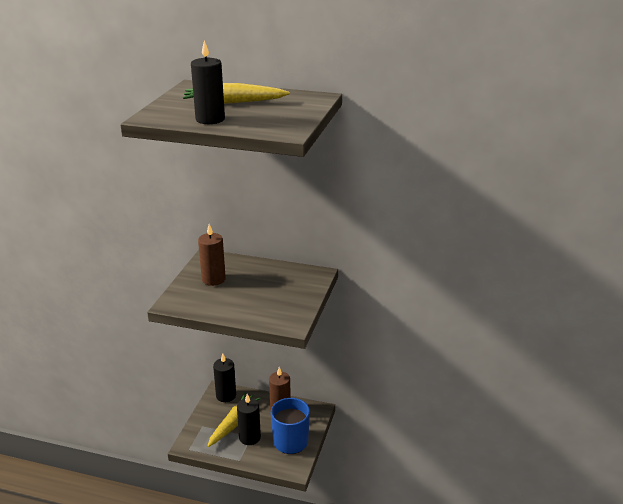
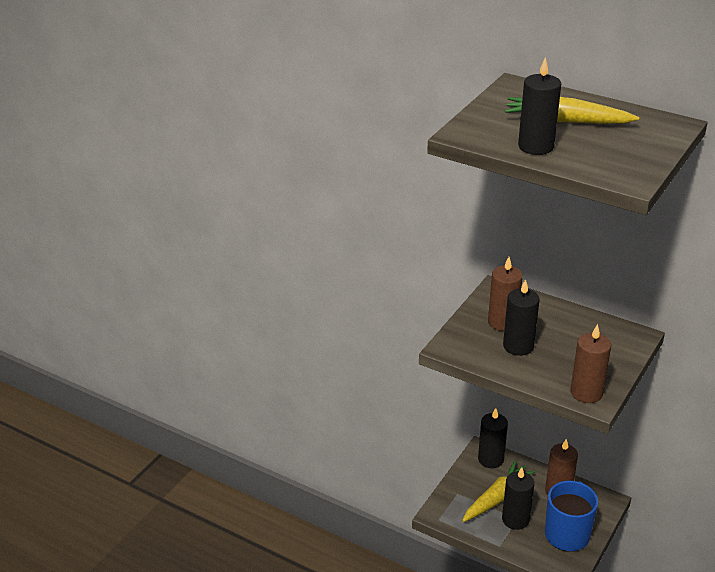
camera: 15 degrees right, 5 degrees up
(227, 294) = (518, 346): none -> black candle
(284, 320) = (586, 393): none -> brown candle

